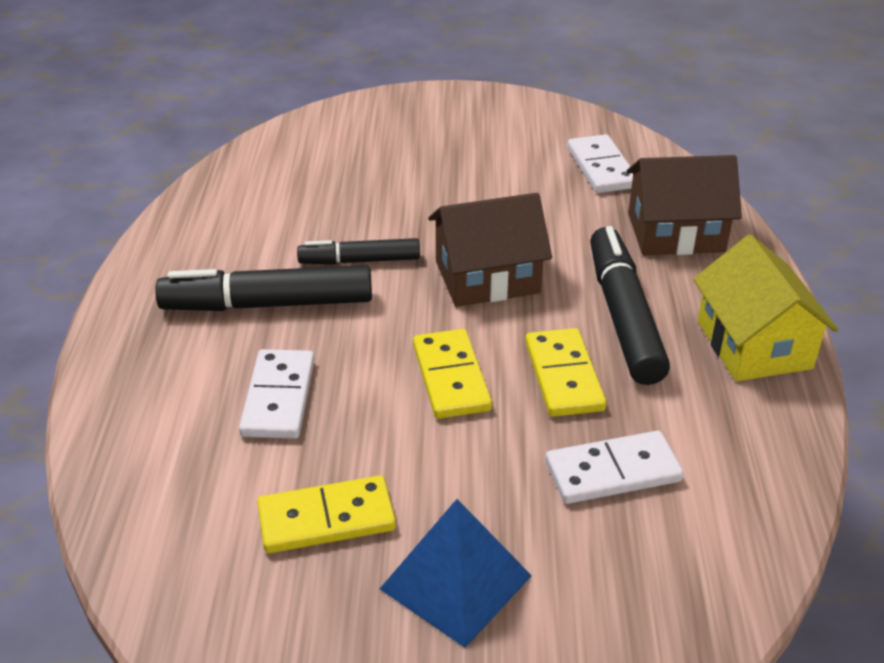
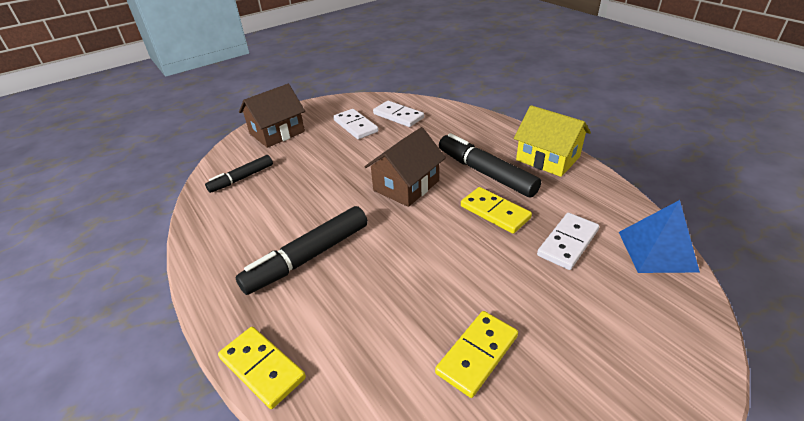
camera: 35 degrees left, 0 degrees up
(279, 398) = (373, 304): white domino -> white domino (355, 126)
(360, 261) = (334, 209): black marker -> black marker (242, 178)
(451, 377) = (447, 241): yellow domino -> yellow domino (262, 368)
(455, 582) = (575, 342): blue pyramid -> blue pyramid (657, 251)
(675, 232) = (461, 128): brown house -> brown house (277, 132)

